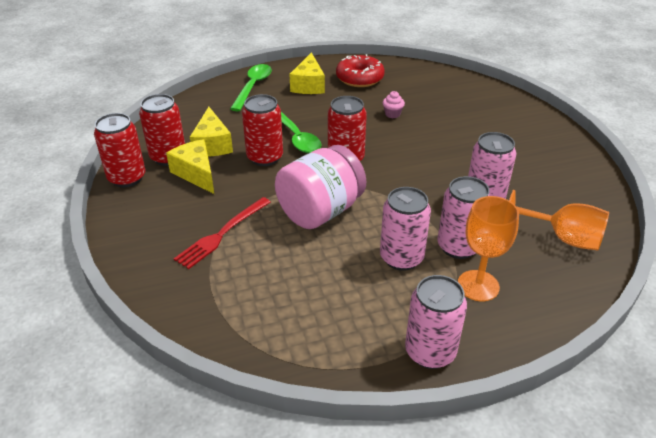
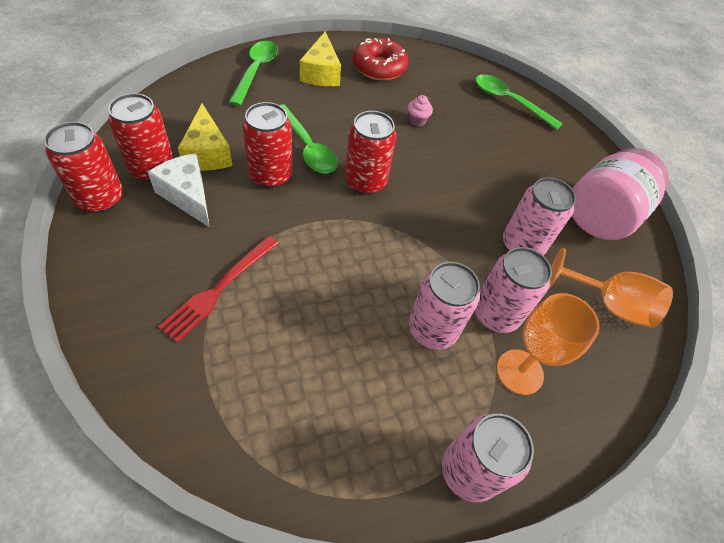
camera: 10 degrees left, 15 degrees up
(196, 174) = (187, 196): yellow cheese -> white cheese
(320, 211) = (337, 258): pink jar -> pink jar (600, 216)
(477, 96) = (509, 102): none -> green spoon

